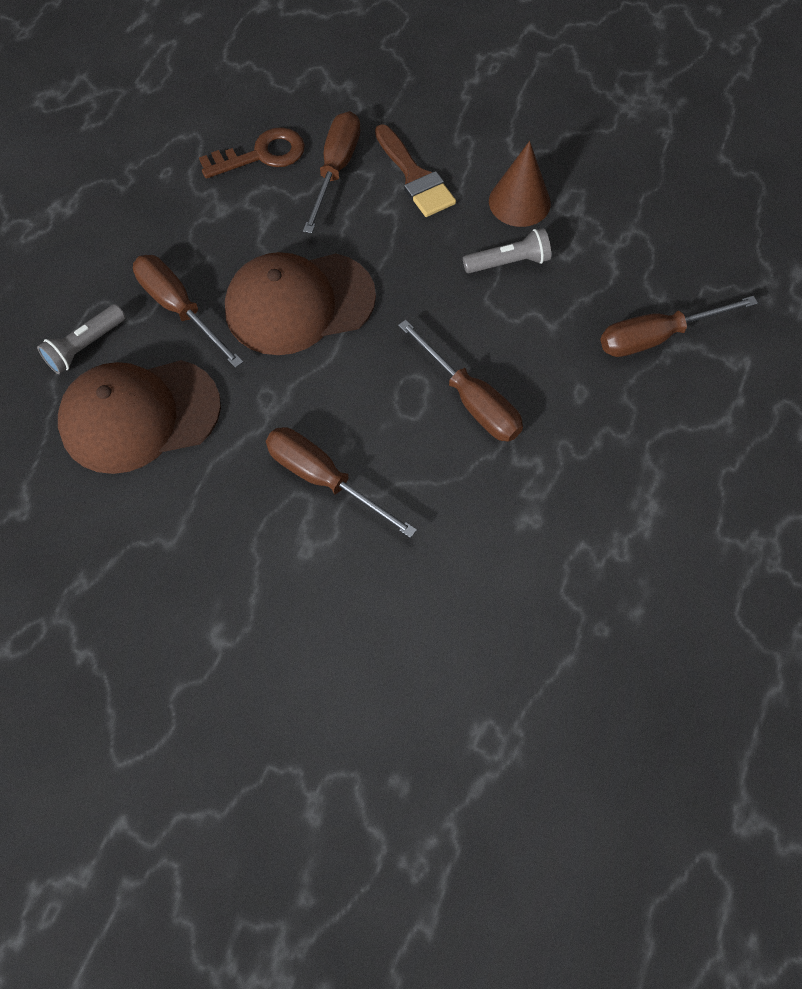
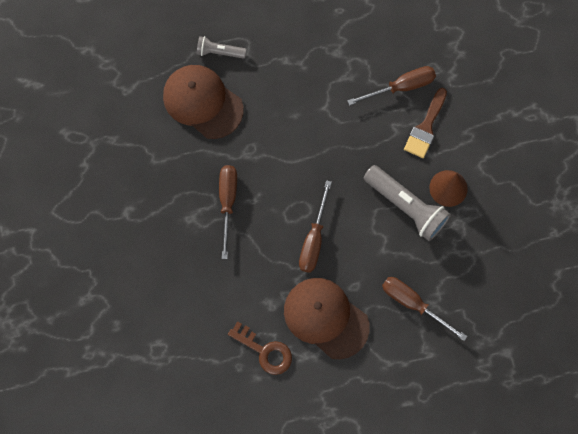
camera: 55 degrees right, 10 degrees up
(179, 308) = (268, 76): brown screwdriver -> none
(262, 155) = (383, 46): brown key -> brown key (265, 351)
(299, 303) = (310, 127): brown cap -> brown cap (326, 318)
(509, 262) = (406, 206): grey flashlight -> grey flashlight, size x1.80

